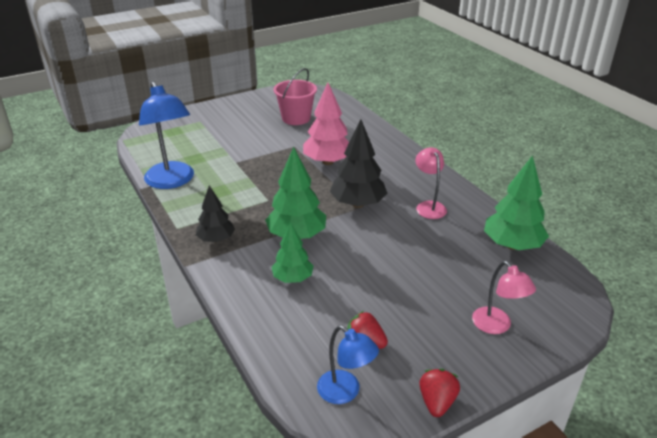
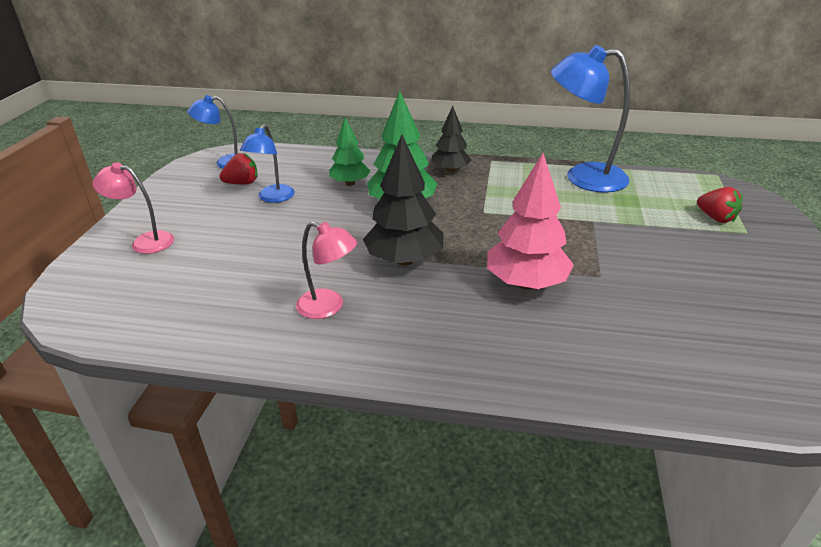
camera: 130 degrees right, 0 degrees up
(296, 118) = (705, 316): pink bucket -> none
(363, 305) = (273, 198): none -> blue lamp
(437, 402) = (159, 185): red strawberry -> red strawberry (716, 218)
(512, 245) = (180, 322): green tree -> none

